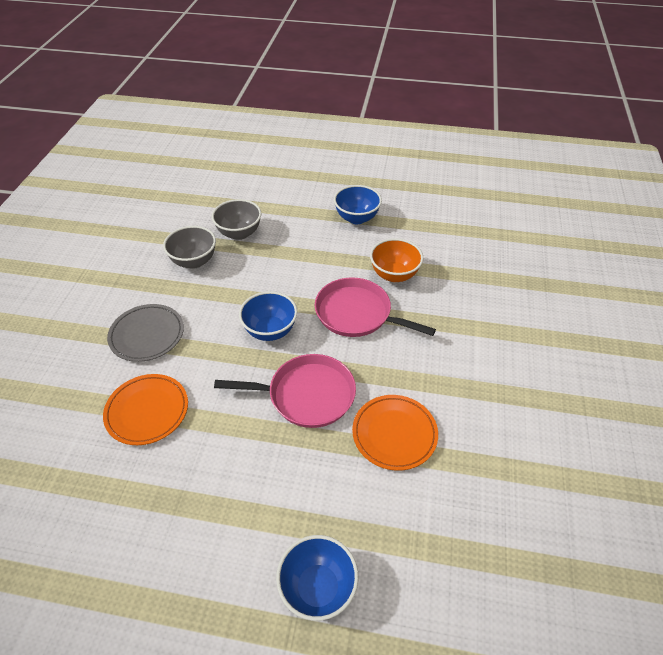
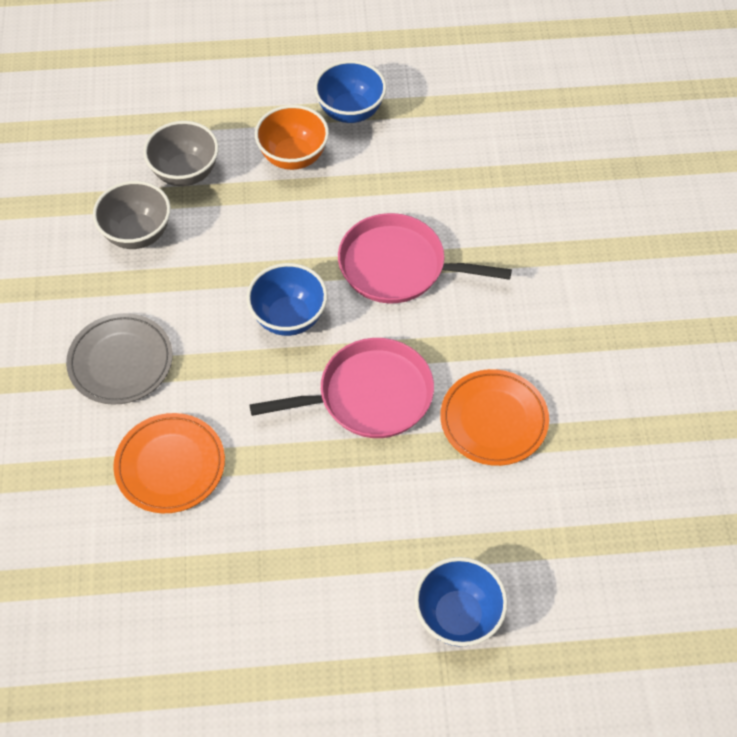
camera: 15 degrees left, 10 degrees up
(394, 275) = (431, 195): orange bowl -> orange bowl (293, 157)

